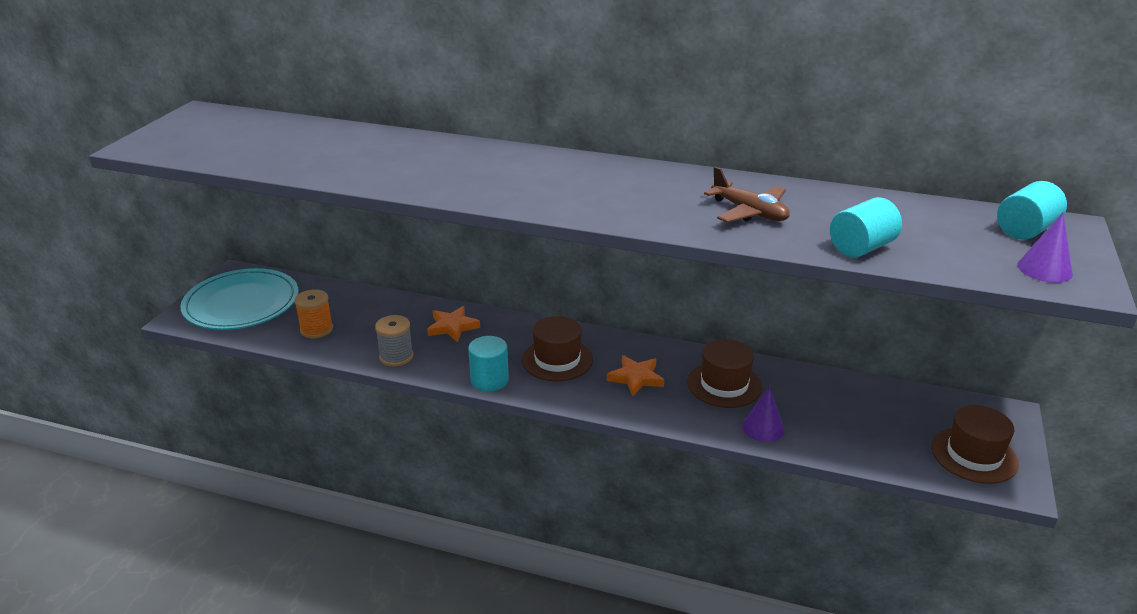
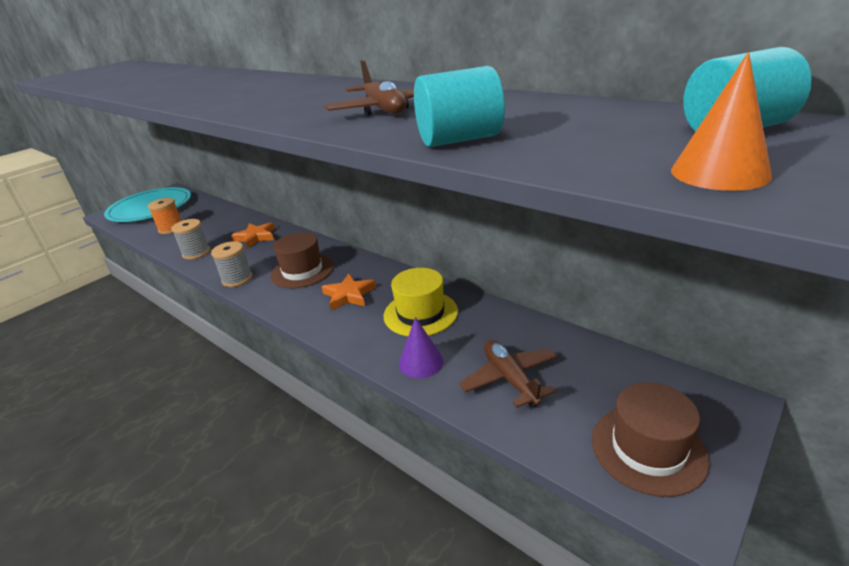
camera: 25 degrees right, 0 degrees up
(489, 380) = (237, 279): turquoise cylinder -> grey spool
(724, 384) = (420, 313): brown hat -> yellow hat
(846, 427) = (510, 379): none -> brown plane
(1044, 269) = (719, 173): purple cone -> orange cone

